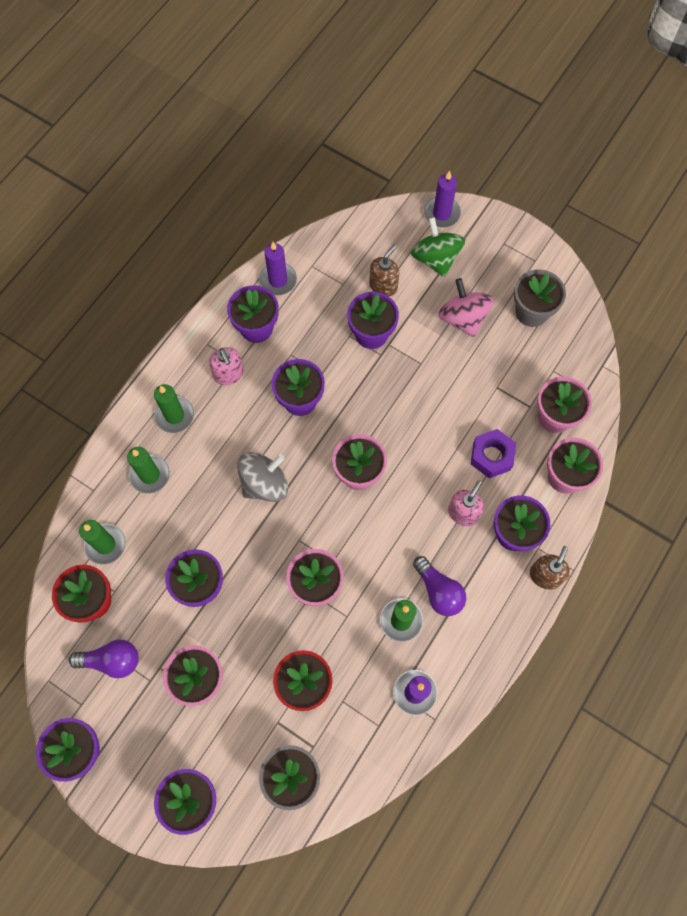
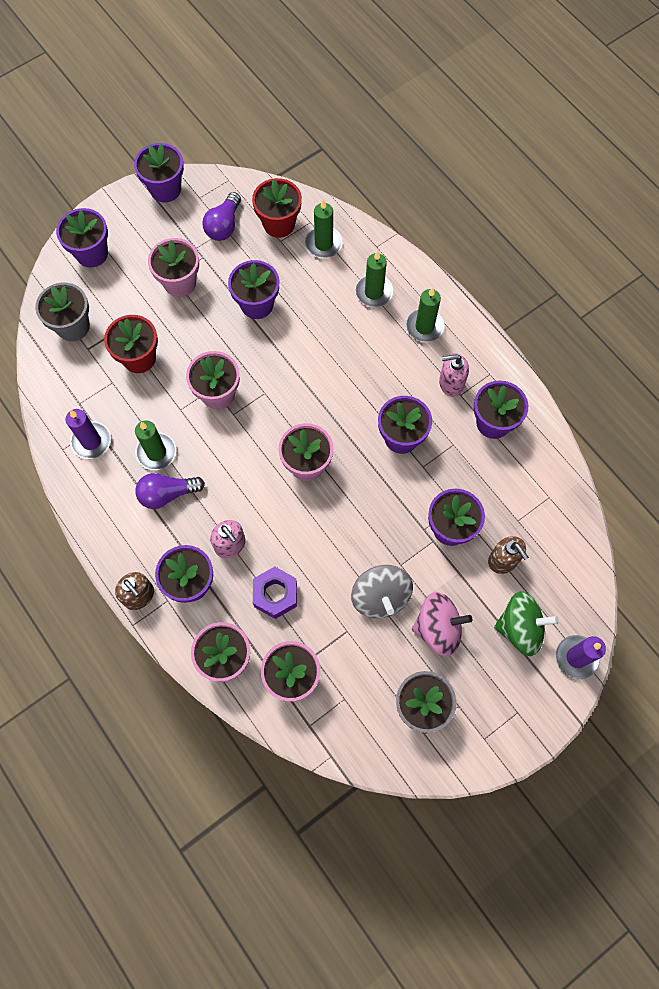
camera: 110 degrees right, 0 degrees up
(264, 484) = (329, 381): grey spinning top -> grey spinning top (380, 597)
(278, 280) = (541, 459): purple candle -> none

